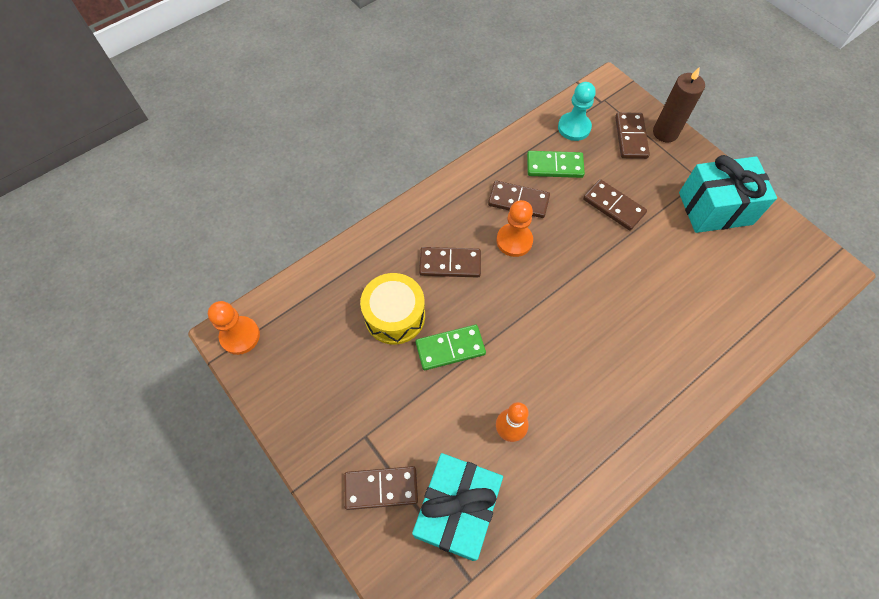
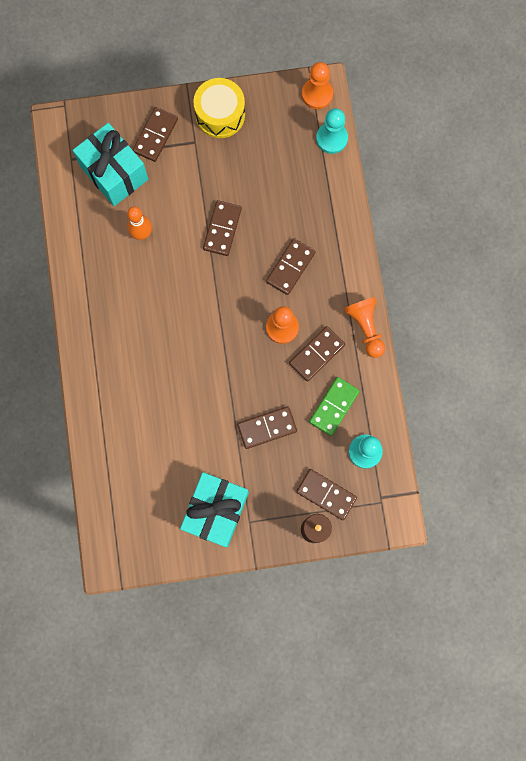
camera: 120 degrees right, 15 degrees up
(287, 296) = (331, 138): none -> turquoise pawn
(395, 316) = (270, 205): yellow drum -> yellow drum (220, 114)
(450, 348) = (222, 229): green domino -> brown domino
(467, 176) = (365, 328): none -> orange pawn

